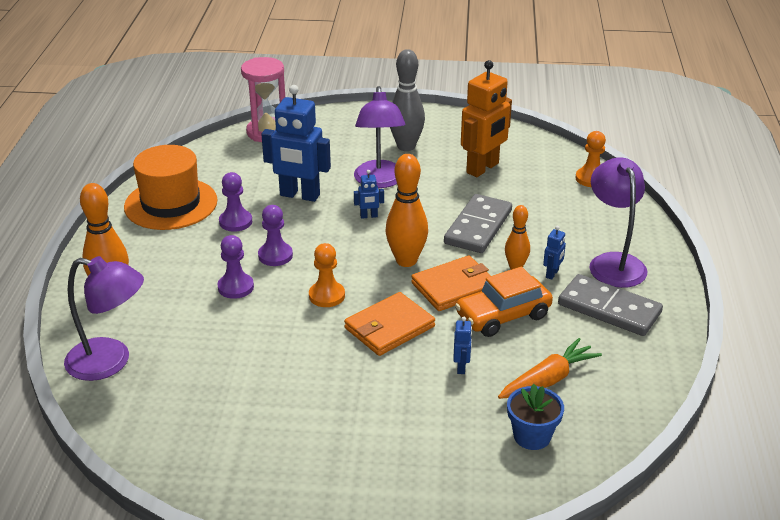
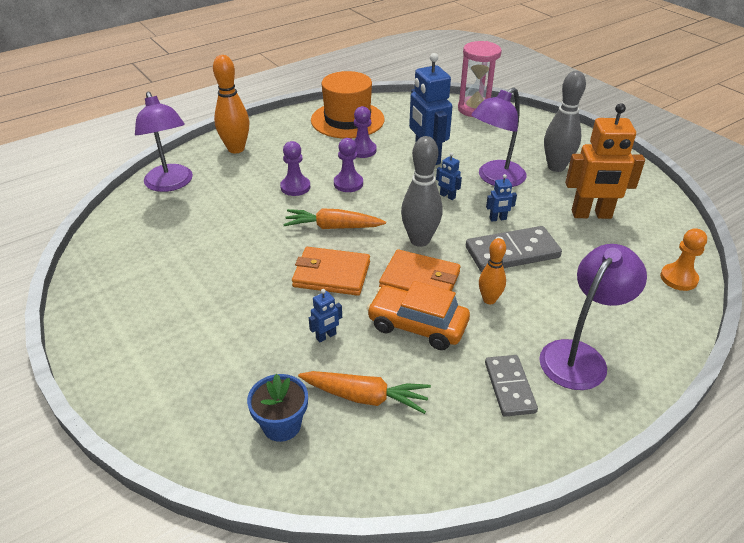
camera: 50 degrees right, 5 degrees up
(327, 296) = (332, 227): orange pawn -> orange carrot
(406, 261) = (420, 240): orange bowling pin -> grey bowling pin
(552, 274) = (510, 325): blue robot -> blue robot (498, 219)
(609, 308) = (510, 387): grey domino -> grey domino, size x0.66

